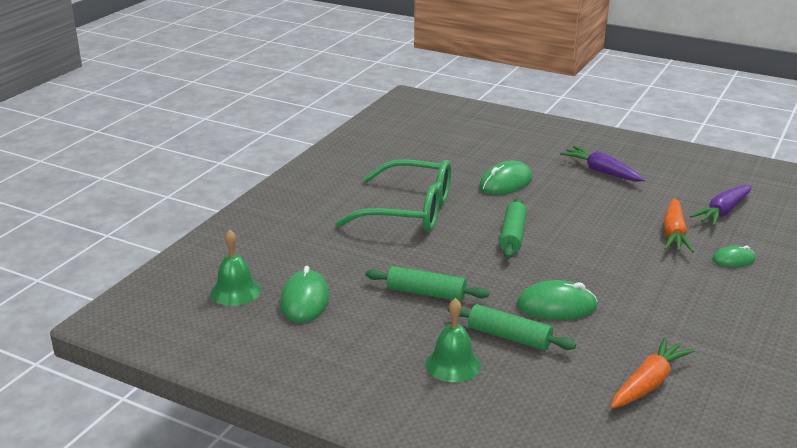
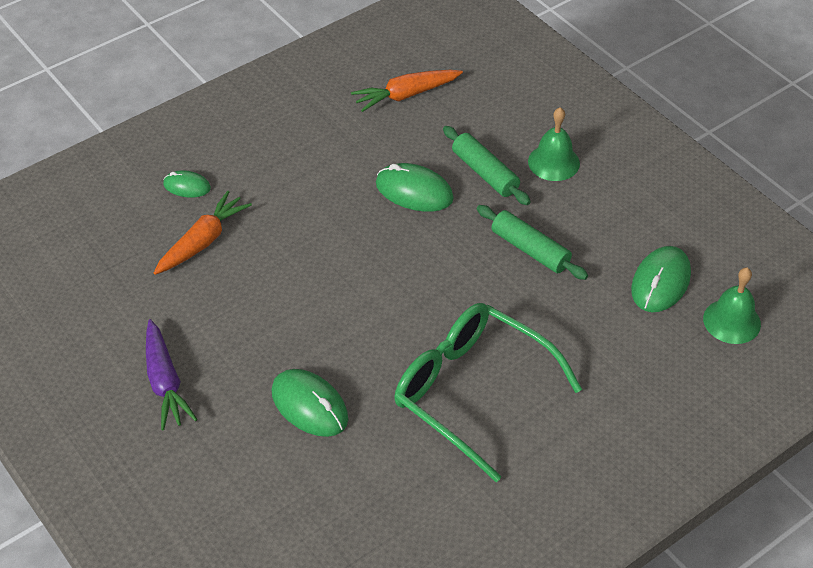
camera: 155 degrees left, 20 degrees up
(505, 183) = (309, 405): green mouse -> green mouse turned 60 degrees clockwise
(513, 236) = (379, 301): green rolling pin -> none
(723, 212) = (110, 254): purple carrot -> none

